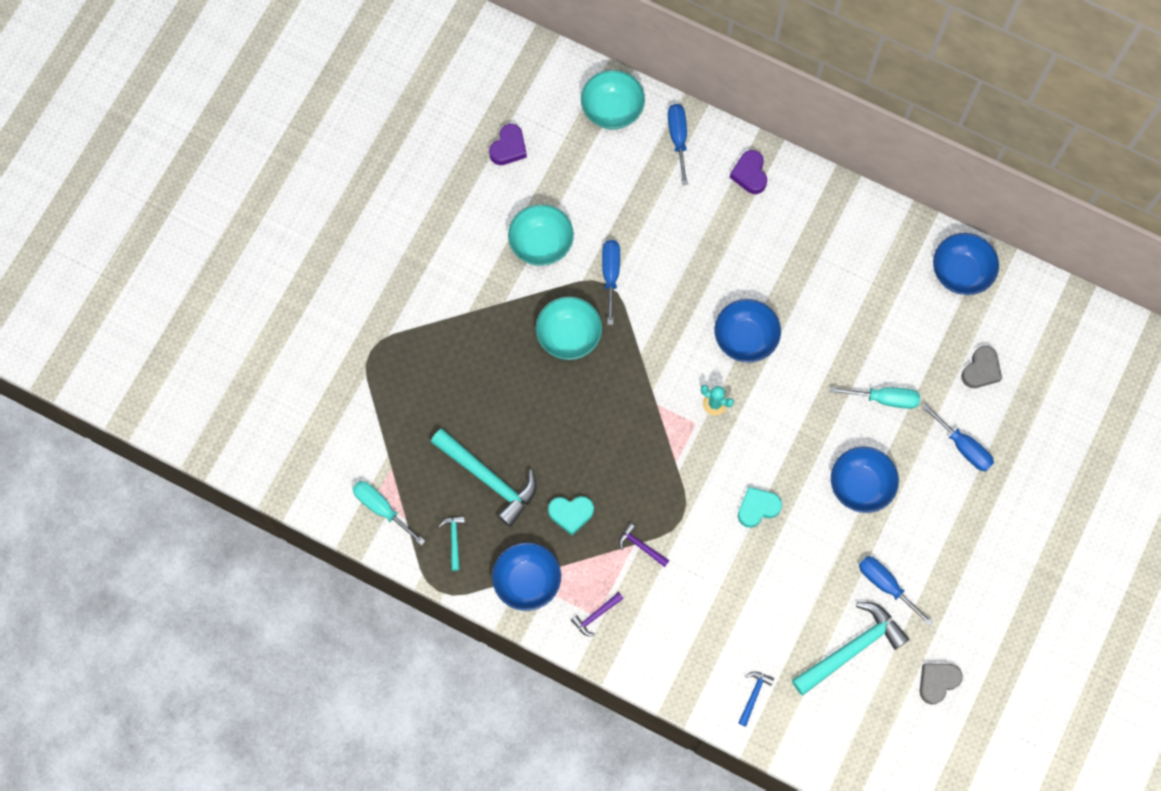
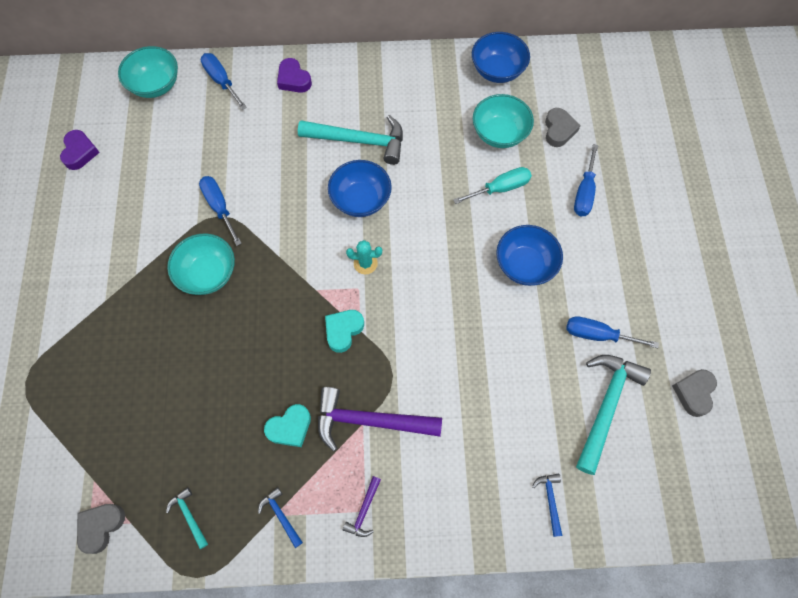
camera: 30 degrees left, 5 degrees down
(381, 508) = (101, 526): turquoise screwdriver -> grey heart
(488, 479) = (195, 438): turquoise hammer -> turquoise hammer (359, 141)
(527, 581) = (281, 515): blue bowl -> blue hammer
(541, 244) = (145, 212): turquoise bowl -> turquoise bowl (499, 133)
(641, 546) = (370, 420): purple hammer -> purple hammer, size x2.18
(757, 508) = (452, 330): turquoise heart -> turquoise heart (343, 331)
(963, 447) = (584, 192): blue screwdriver -> blue screwdriver turned 90 degrees clockwise

